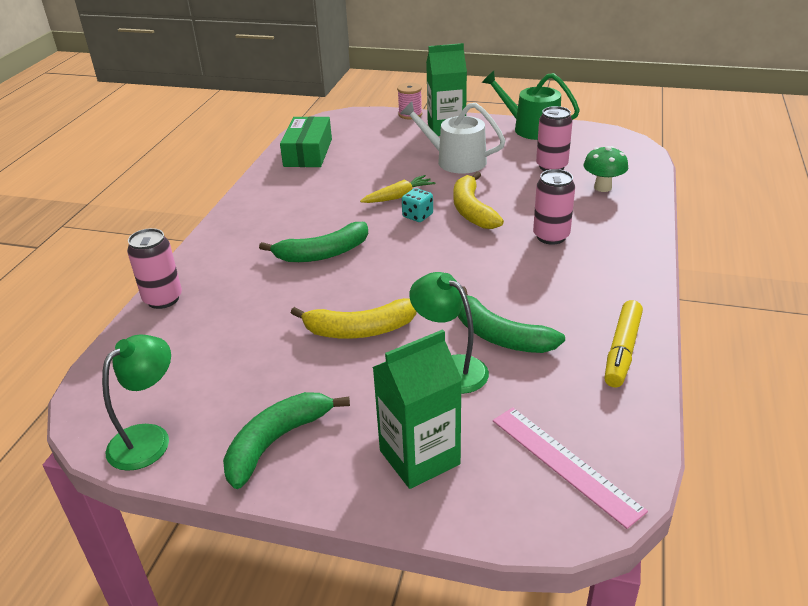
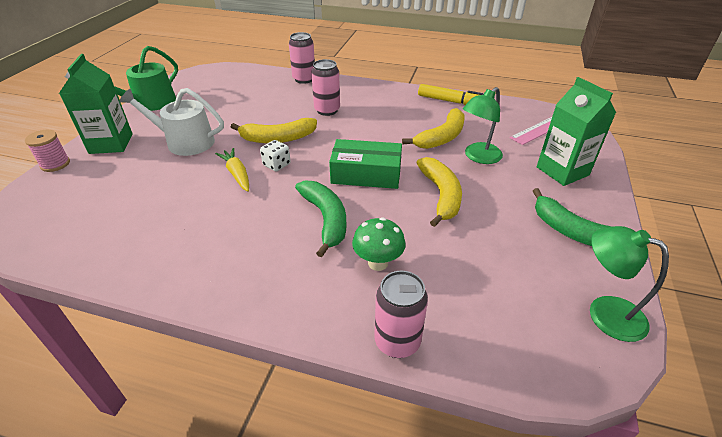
camera: 90 degrees left, 5 degrees up
(308, 153) = (91, 240): green box -> green box (366, 174)
(417, 216) = (276, 165): turquoise dice -> white dice
(455, 160) = (185, 142): white watering can -> white watering can turned 75 degrees clockwise
(500, 336) = (442, 137): green banana -> yellow banana
(551, 166) = (225, 101): pink can -> pink can (304, 79)
(602, 187) = (267, 86): green mushroom -> green mushroom (378, 263)

